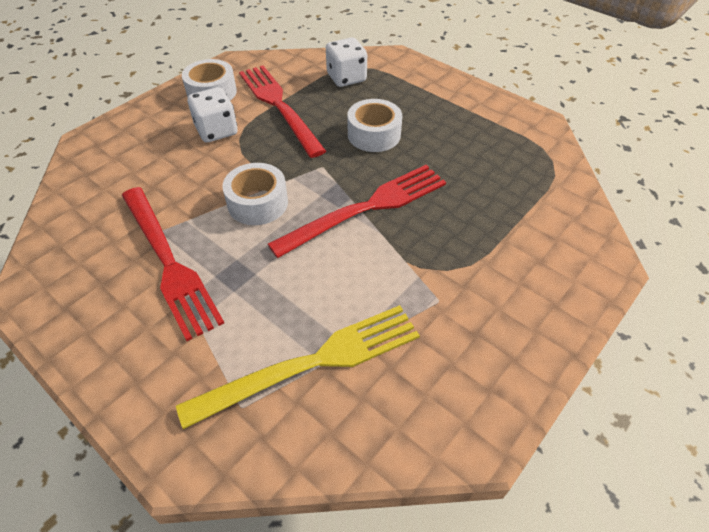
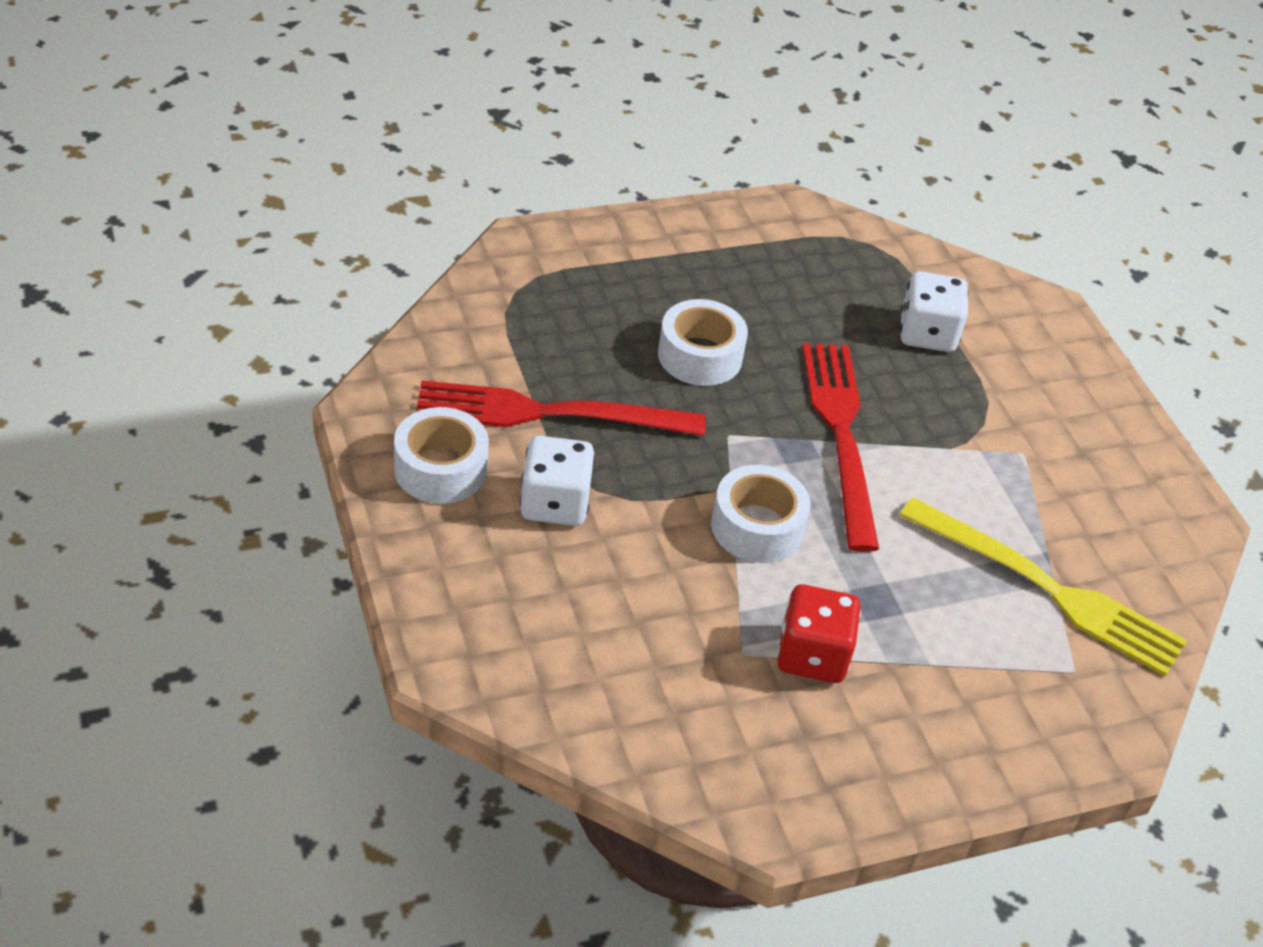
camera: 65 degrees left, 5 degrees down
(168, 262) = (812, 656): red fork -> red dice
(313, 363) = (1049, 590): yellow fork -> yellow fork turned 120 degrees clockwise
(346, 78) = (538, 314): white dice -> white dice (927, 334)

